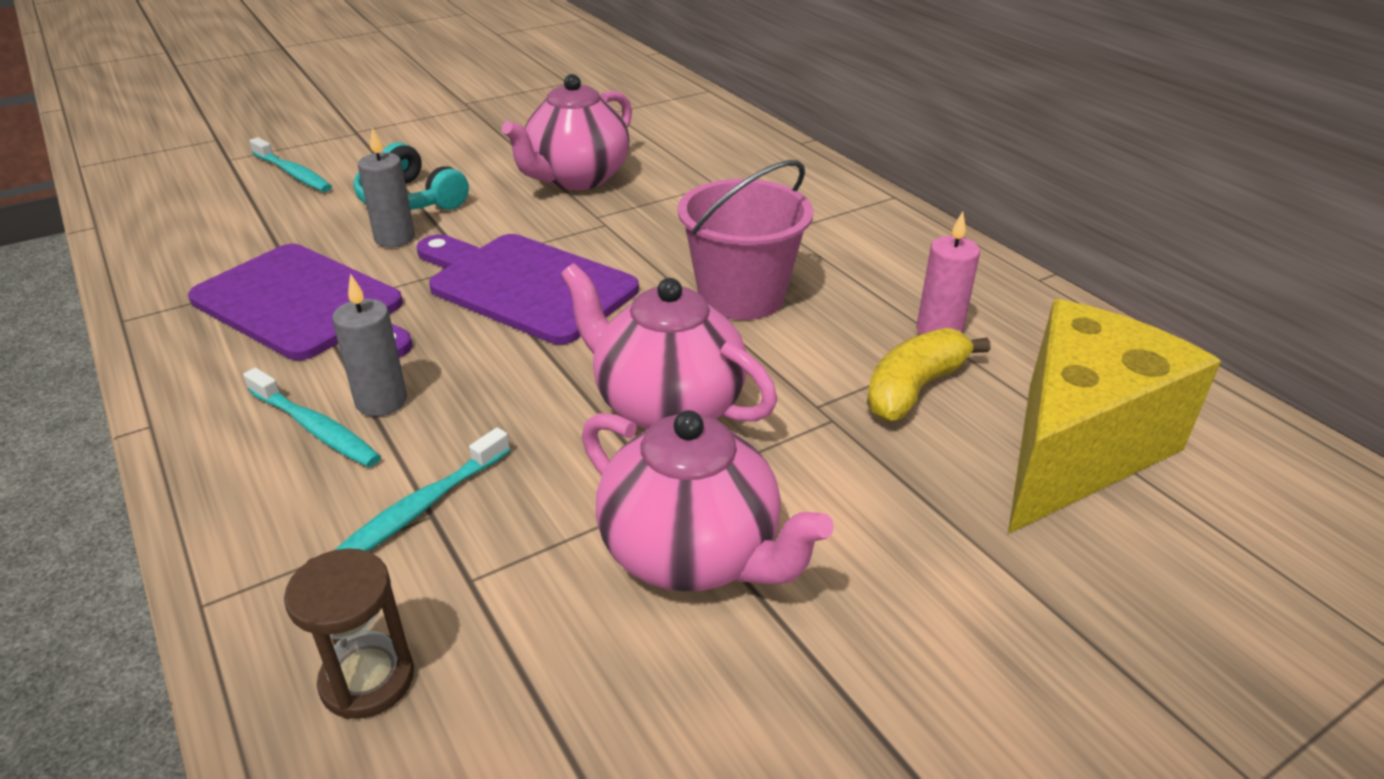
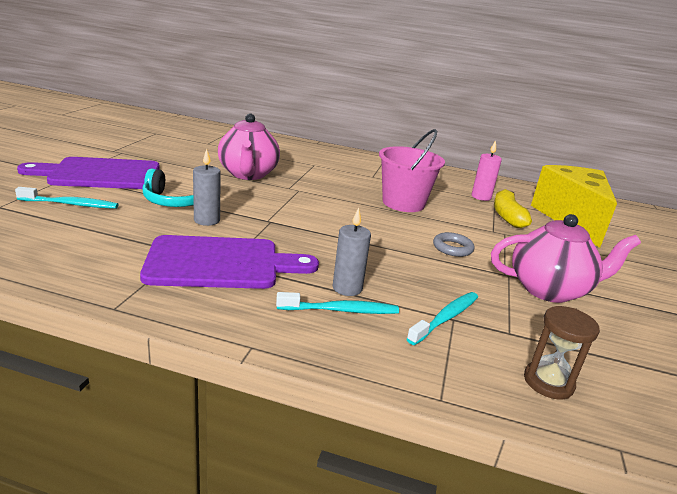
camera: 45 degrees left, 10 degrees down
(421, 508) = (445, 318): turquoise toothbrush -> turquoise toothbrush turned 135 degrees counterclockwise
(525, 286) = (314, 223): purple cutting board -> purple cutting board (100, 174)
(666, 406) = (452, 248): pink teapot -> grey ring

